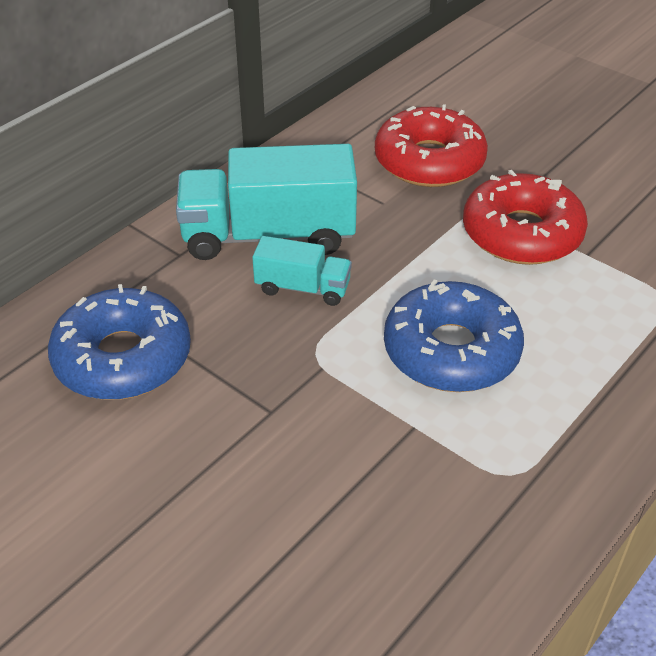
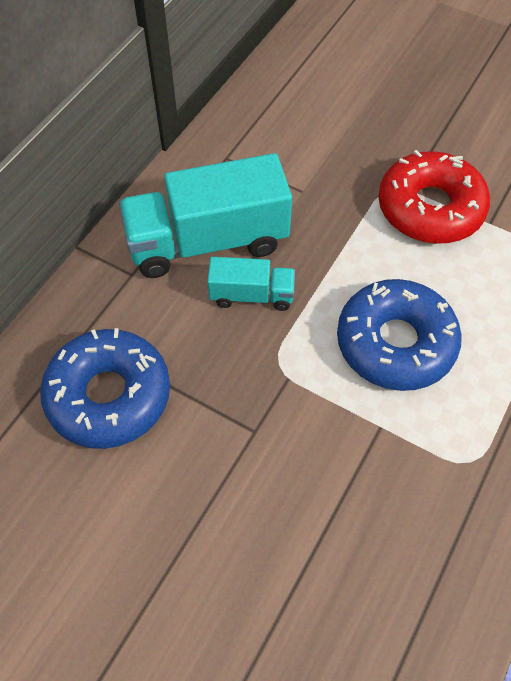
camera: 10 degrees left, 15 degrees up
(429, 161) = (333, 139): red donut -> none

